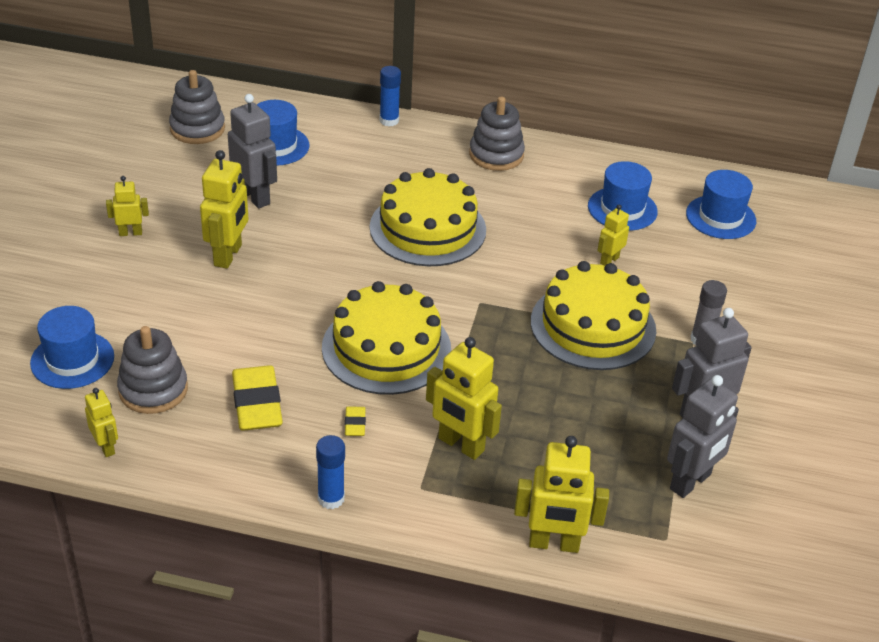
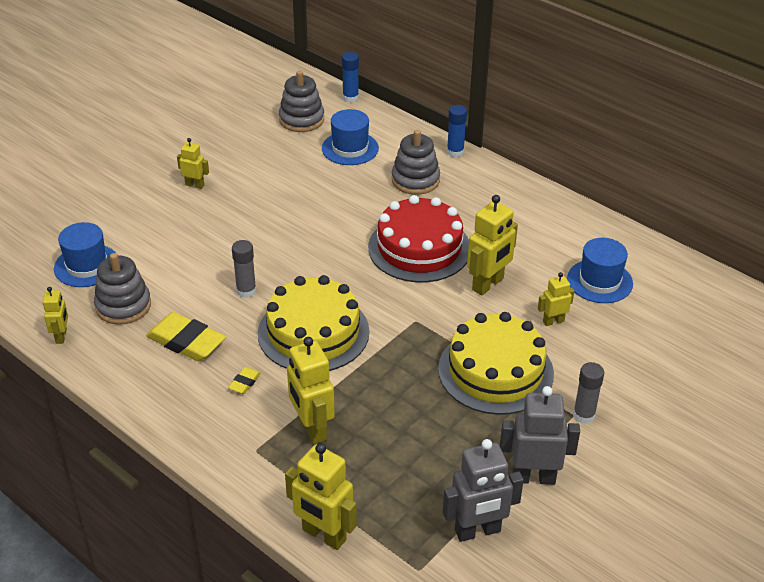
camera: 30 degrees right, 0 degrees up
(228, 255) = (251, 223): yellow robot -> yellow robot (488, 284)
(255, 196) = (304, 183): grey robot -> none
(257, 403) = (186, 341): yellow eraser -> yellow eraser turned 75 degrees counterclockwise
(281, 329) = (246, 291): none -> grey glue stick
(331, 498) = (184, 433): blue glue stick -> blue glue stick (350, 98)
(428, 228) = (419, 248): yellow cake -> red cake
(496, 155) = (523, 204): grey stacking toy -> grey stacking toy (415, 180)
(720, 217) = (687, 315): blue hat -> none

